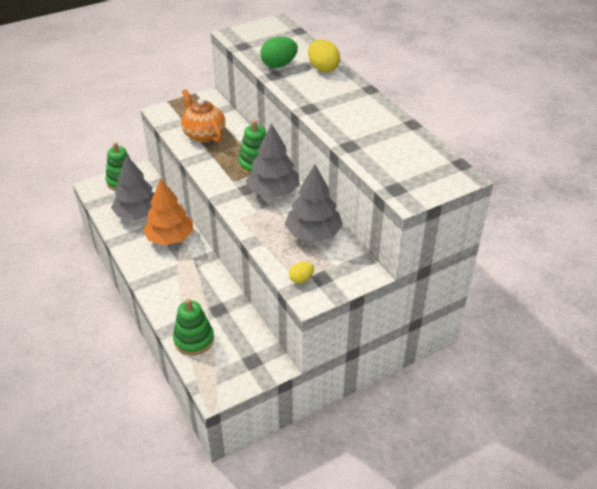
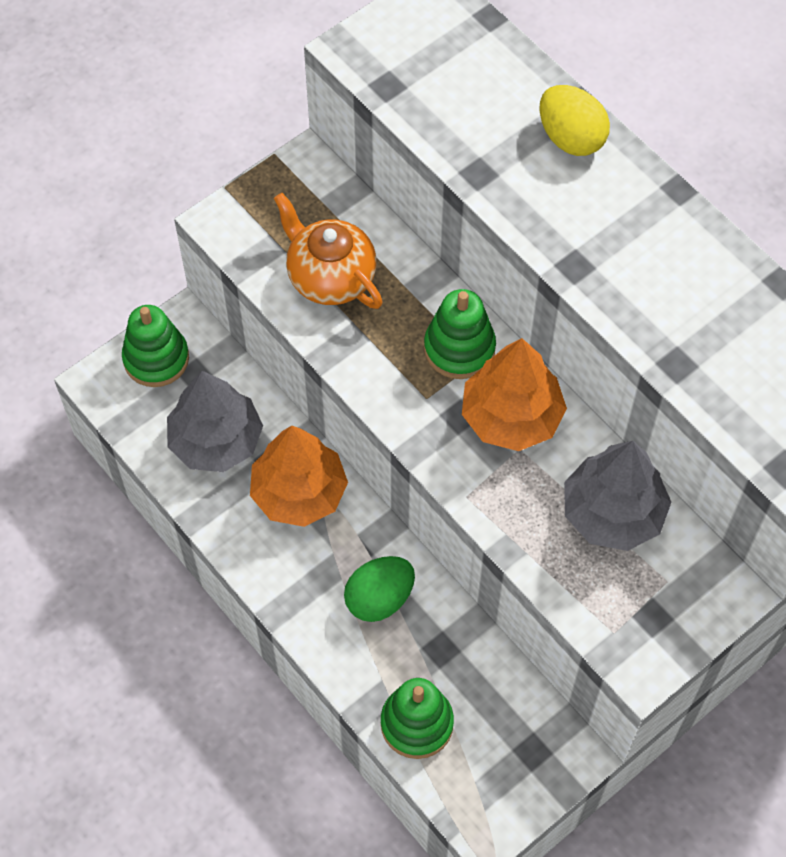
camera: 10 degrees left, 20 degrees up
(273, 192) = (511, 416): grey tree -> orange tree
(279, 65) = (479, 139): green egg -> green egg (379, 598)
(301, 279) = (617, 626): yellow egg -> none

